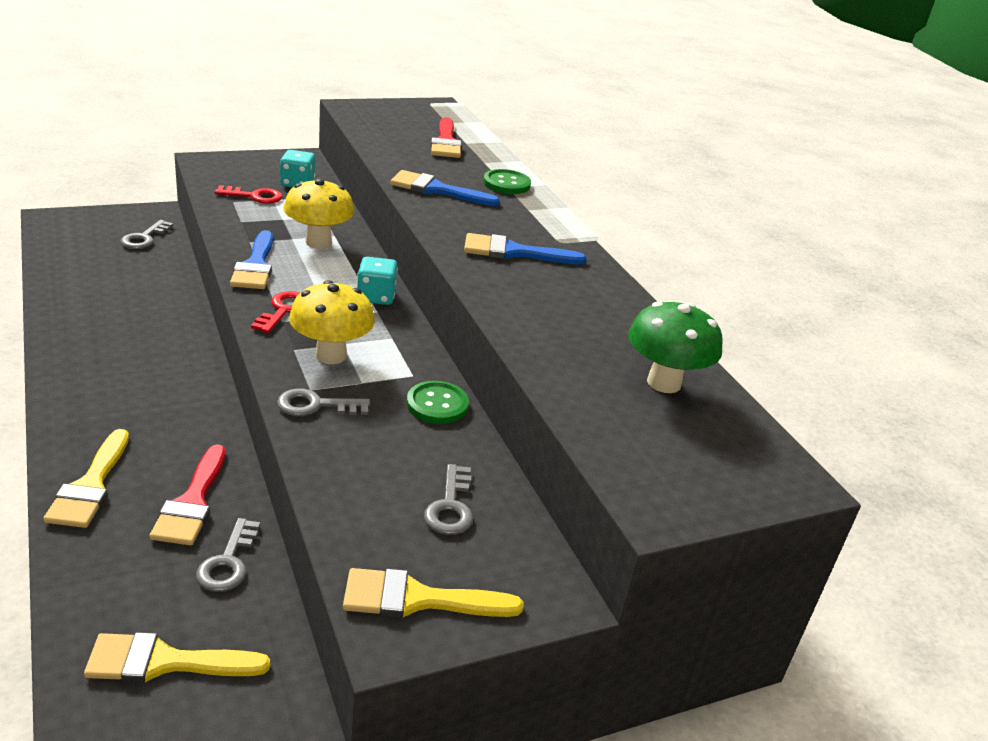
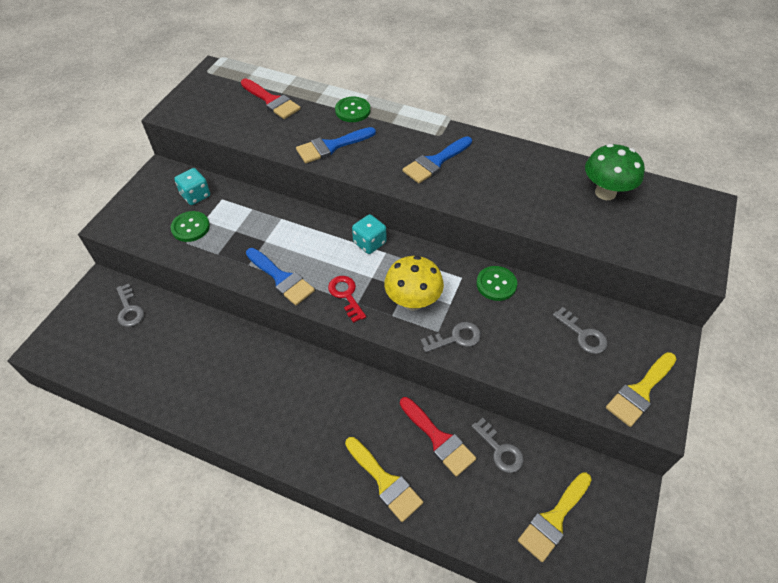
camera: 40 degrees left, 20 degrees up
(254, 196) = (190, 227): red key -> green button
(316, 405) = (456, 338): grey key -> grey key turned 150 degrees counterclockwise
(318, 242) = (282, 231): yellow mushroom -> none

